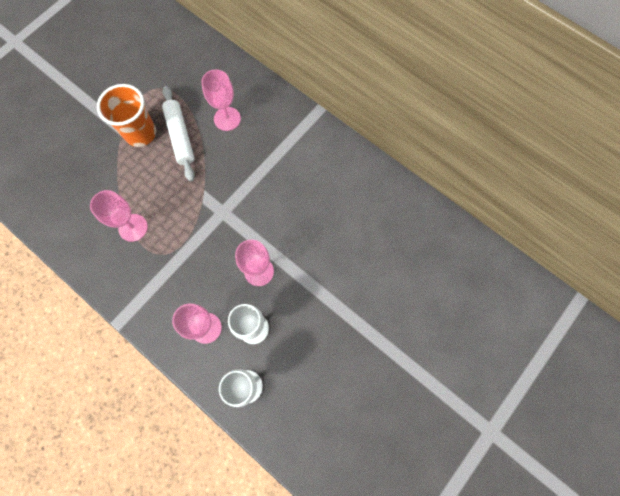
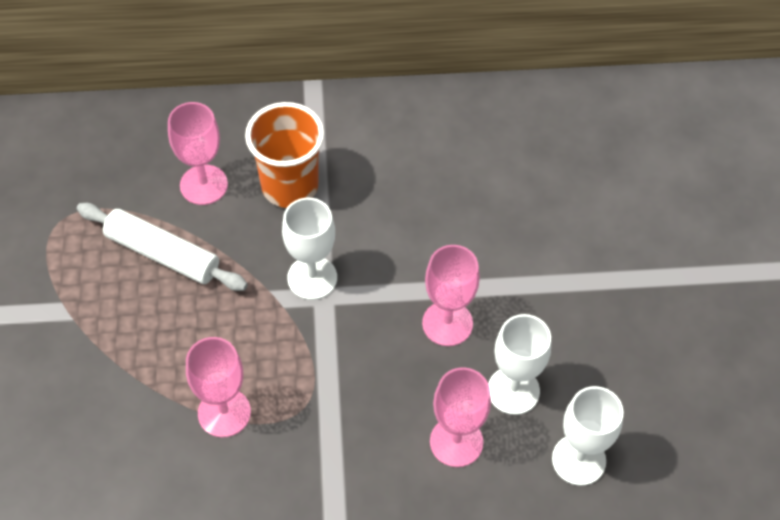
camera: 45 degrees left, 15 degrees down
(140, 133) = (100, 293): orange cup -> orange cup (290, 186)
(226, 199) = (312, 278): none -> white goblet

